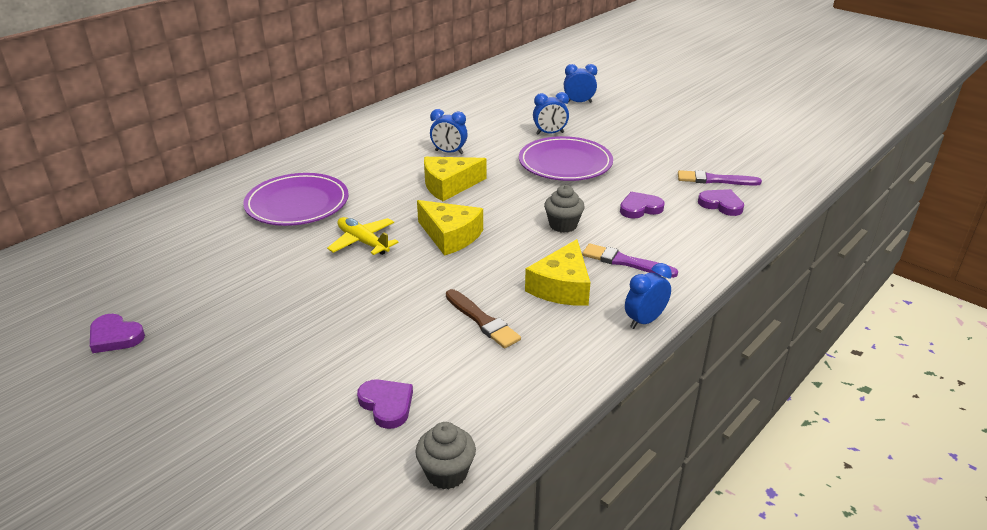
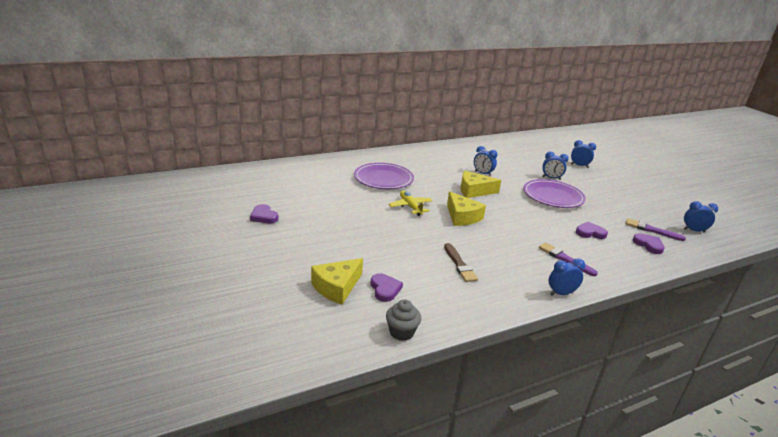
camera: 20 degrees right, 5 degrees down
(562, 287) = (517, 261): yellow cheese -> yellow cheese (337, 287)
(563, 225) = (534, 229): grey cupcake -> none
(765, 165) = (693, 230): none -> blue clock

